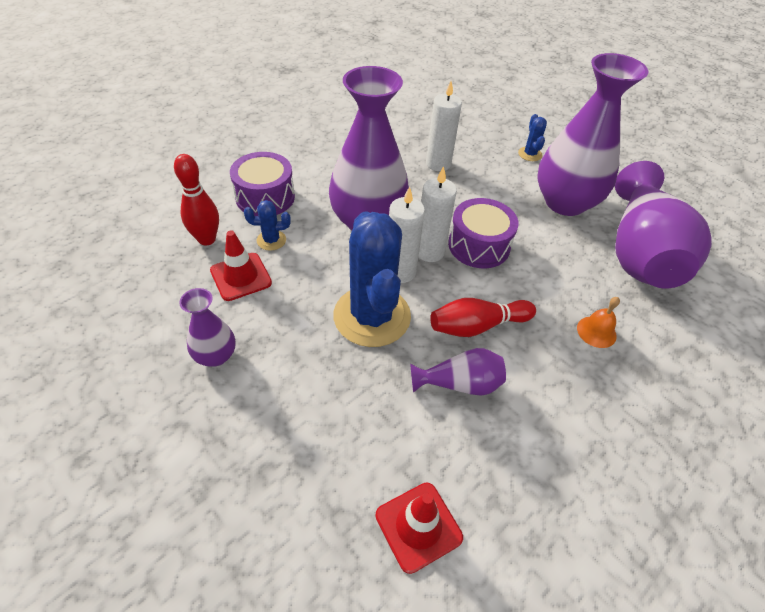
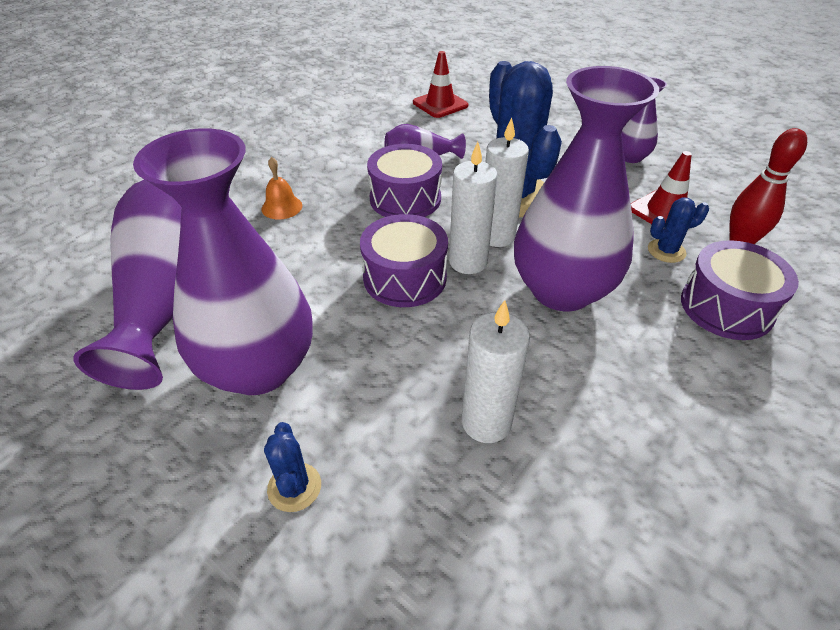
camera: 175 degrees right, 5 degrees down
(477, 326) = (405, 199): red bowling pin -> purple drum

